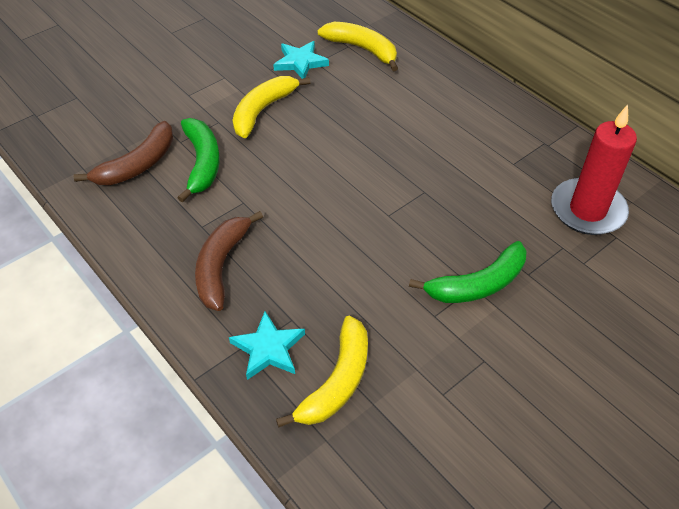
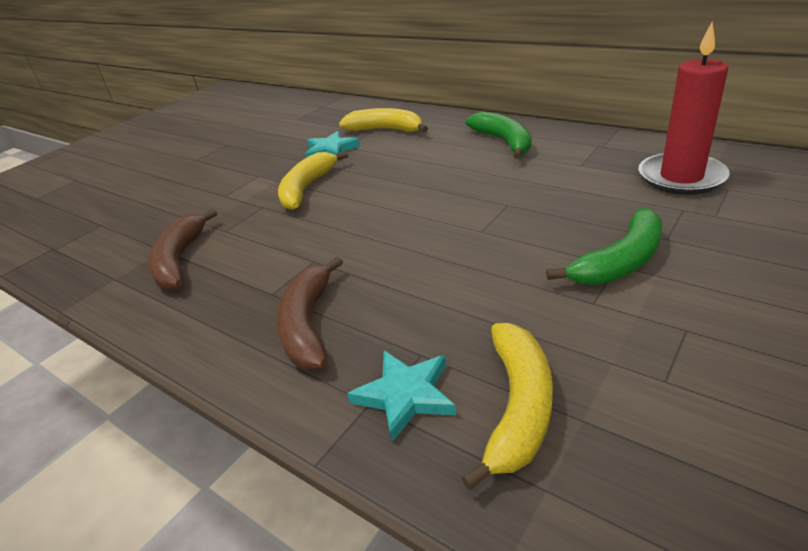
camera: 10 degrees left, 15 degrees down
(137, 165) = (180, 260): brown banana -> brown banana turned 150 degrees clockwise
(202, 163) = (255, 241): green banana -> green banana (504, 142)

